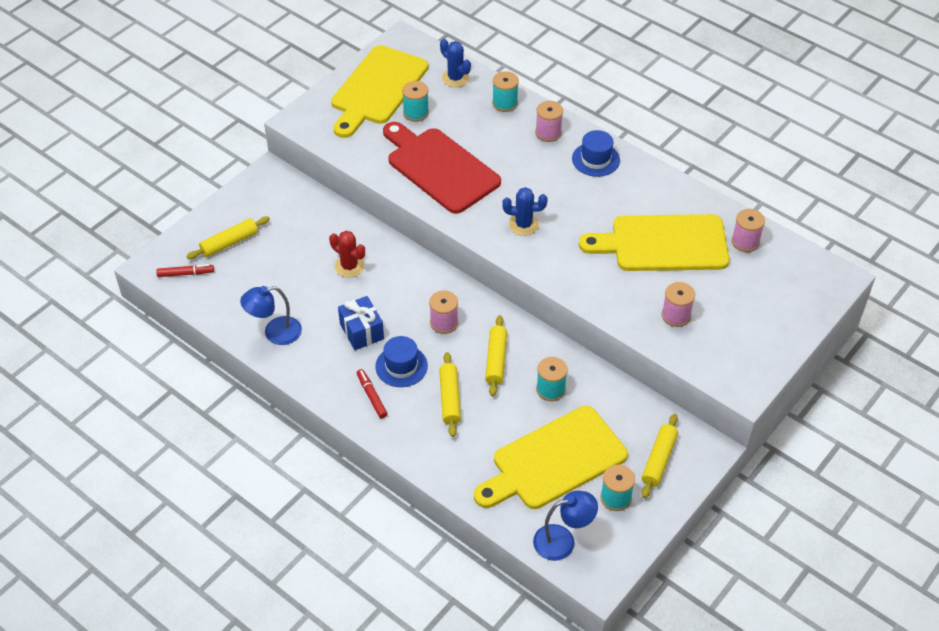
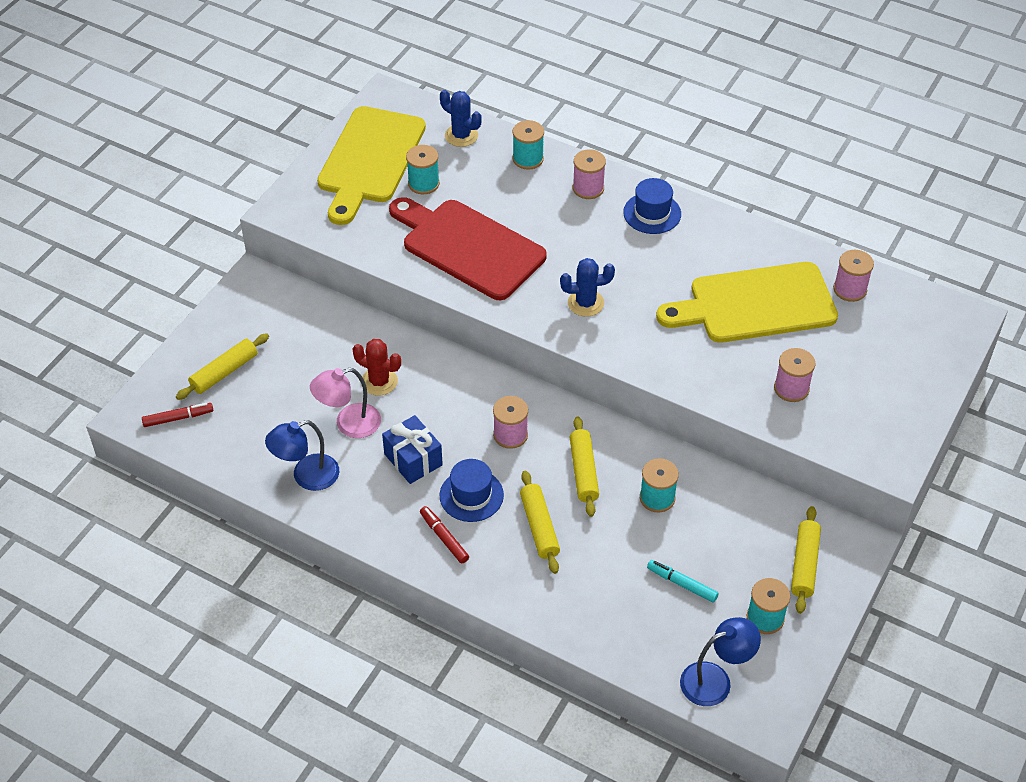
camera: 10 degrees left, 0 degrees up
(317, 296) = (349, 424): none -> pink lamp
(554, 461) = (682, 584): yellow cutting board -> turquoise marker

